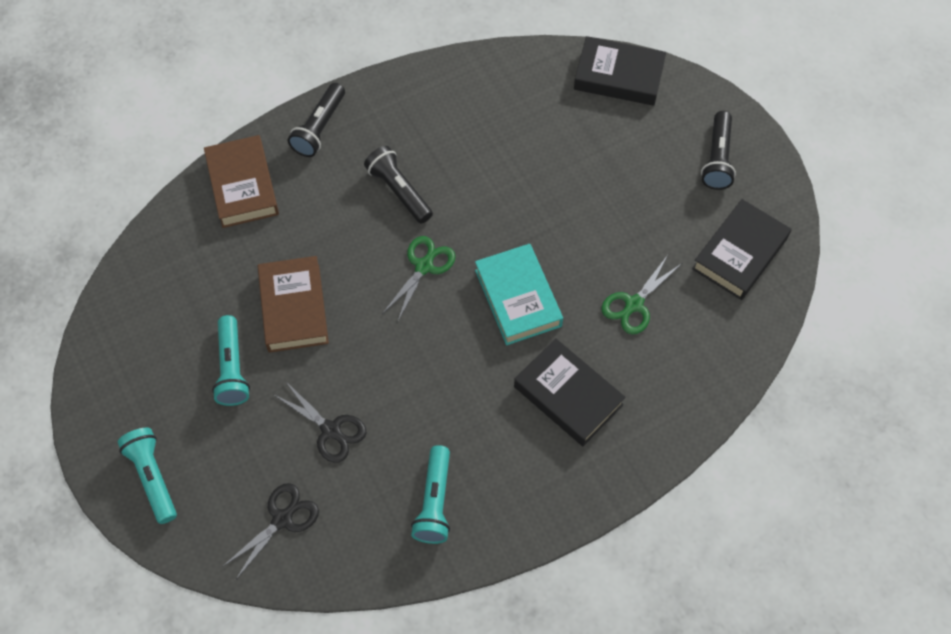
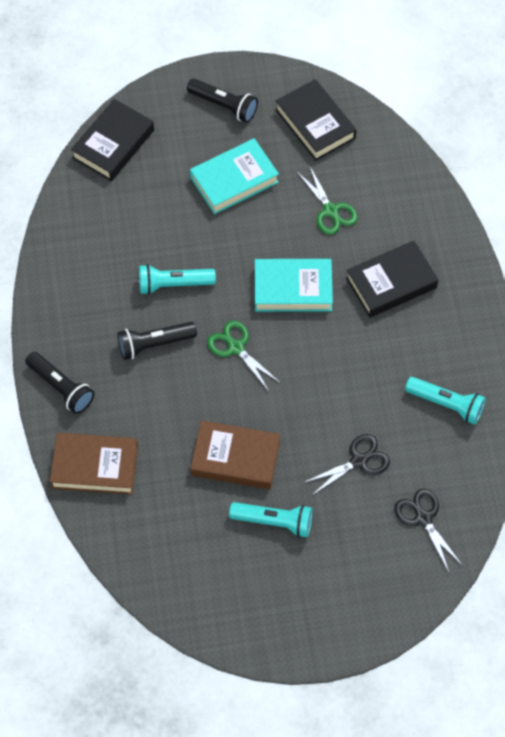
camera: 70 degrees left, 0 degrees up
(152, 477) = (352, 609): turquoise flashlight -> turquoise flashlight (173, 284)
(628, 198) = (234, 180): none -> turquoise book

